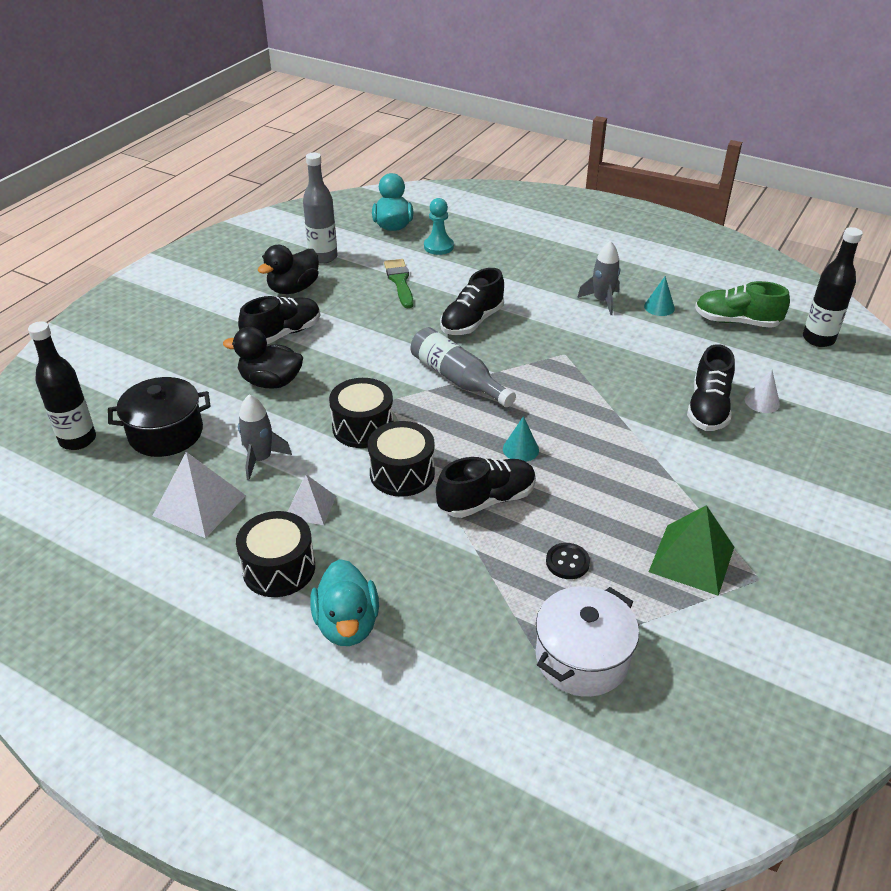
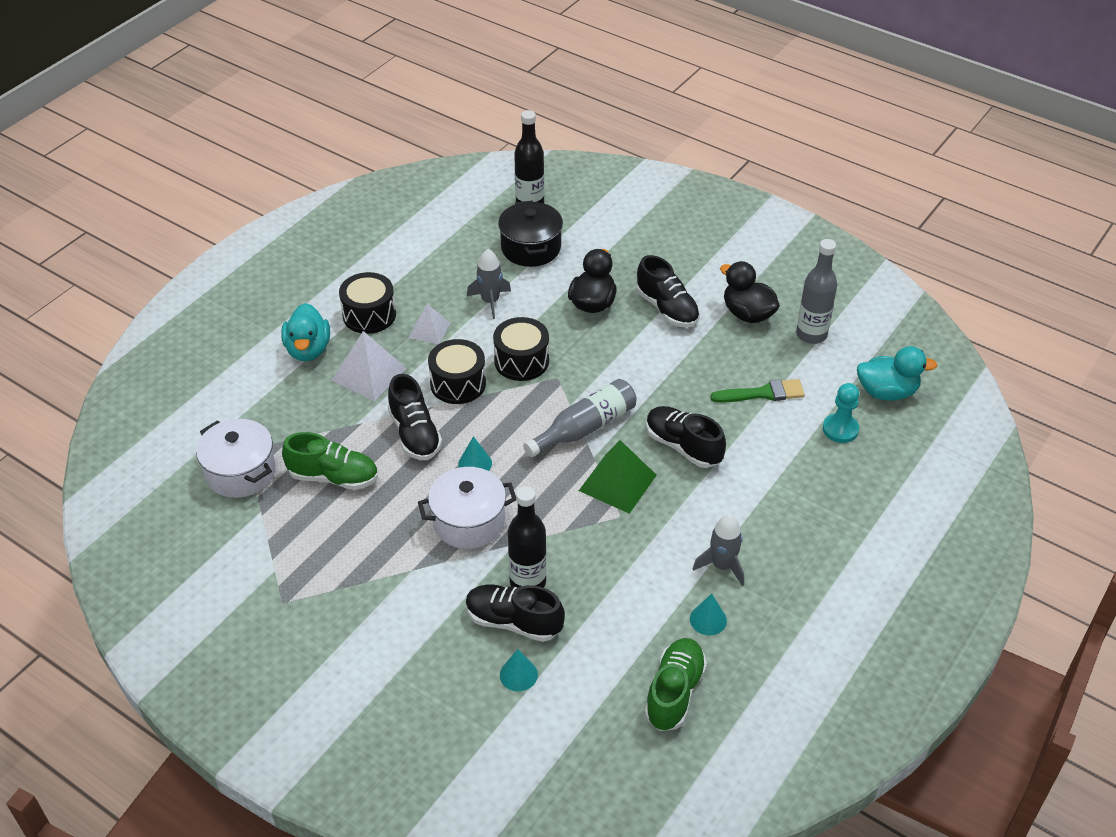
camera: 95 degrees right, 5 degrees up
(199, 505) = (443, 272): white pyramid -> white pyramid (369, 374)
(347, 624) = (308, 350): turquoise duck -> turquoise duck turned 90 degrees counterclockwise
(567, 562) = (333, 477): black button -> green shoe
(600, 447) = (468, 521): none -> white pot
(691, 559) = (316, 560): green pyramid -> green pyramid (617, 482)
(762, 401) = (518, 674): white cone -> turquoise cone
(818, 339) = (632, 772): black bottle -> black bottle (528, 582)

